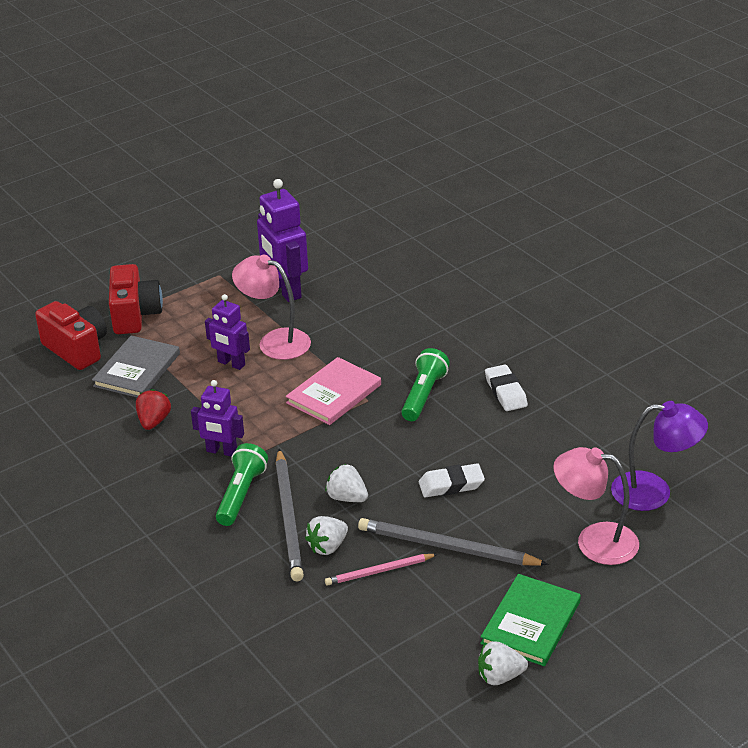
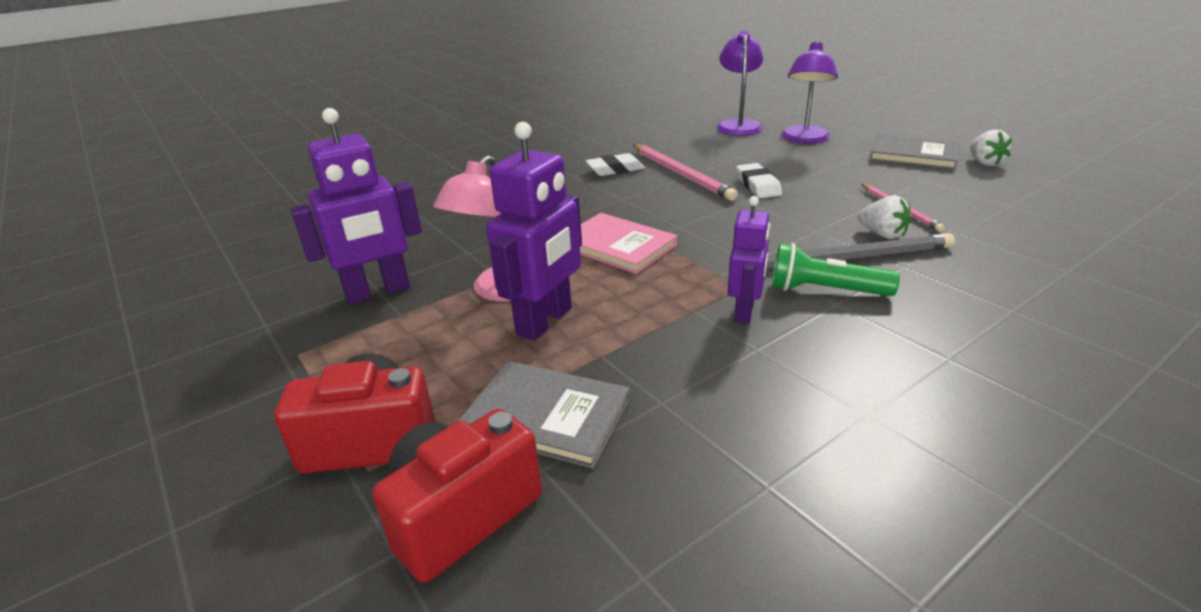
camera: 90 degrees left, 5 degrees down
(154, 421) = (688, 380): red strawberry -> none
(231, 363) = (545, 321): purple robot -> purple robot, size x1.62
(347, 497) = (799, 229): white strawberry -> none
(423, 395) = (620, 201): green flashlight -> none
(447, 547) = (845, 184): grey pencil -> none
(488, 435) = (681, 174): none -> pink pencil
(531, 622) = (913, 155): green book -> grey book
(594, 541) = (804, 139): pink lamp -> purple lamp

